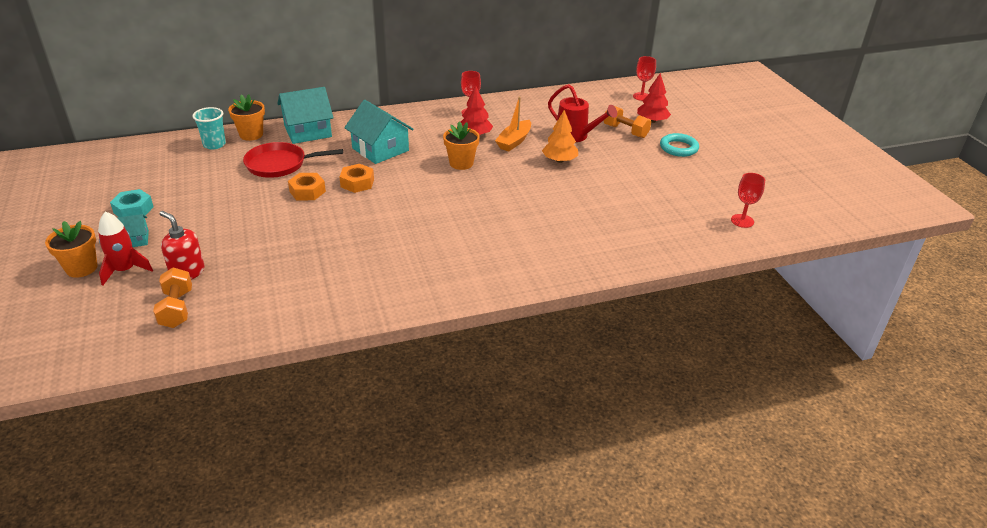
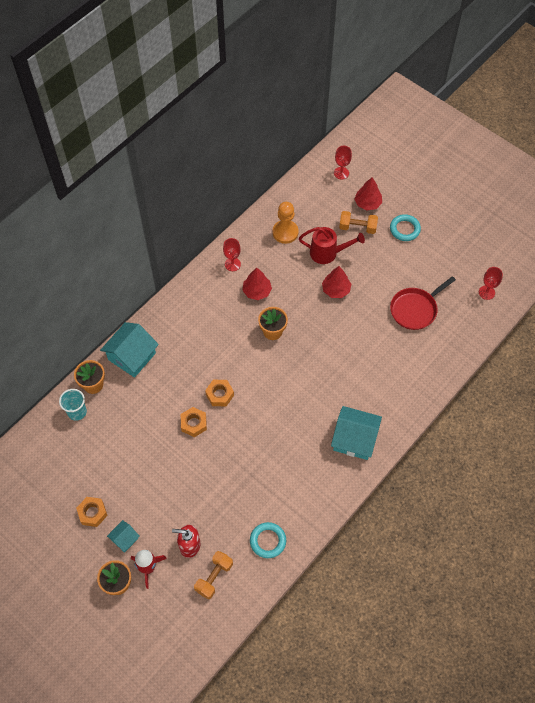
camera: 30 degrees left, 25 degrees up
(133, 210) = (92, 513): turquoise nut -> orange nut
(177, 309) = (214, 577): orange dumbbell -> orange dumbbell turned 75 degrees clockwise
(270, 307) = (268, 541): none -> turquoise ring
(279, 164) = (147, 406): red pan -> red pan (415, 309)
(380, 149) = (204, 347): turquoise house -> turquoise house (354, 439)
(514, 141) = (290, 284): orange boat -> none
(545, 111) = (285, 232): none -> orange pawn
(559, 160) = (336, 290): orange tree -> red tree

